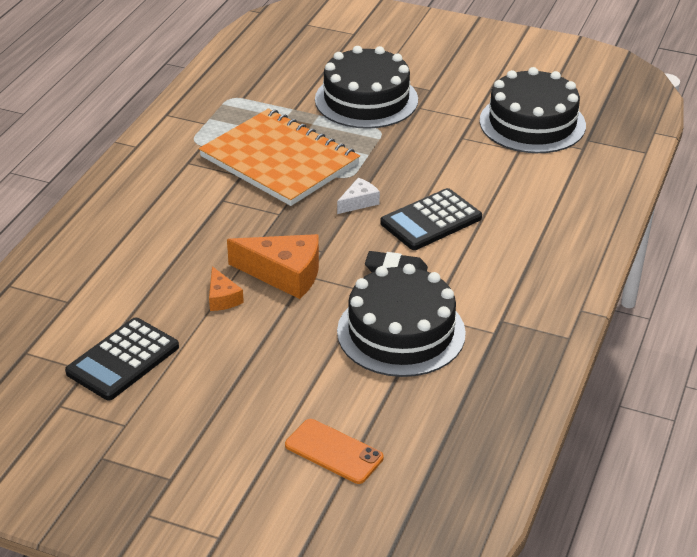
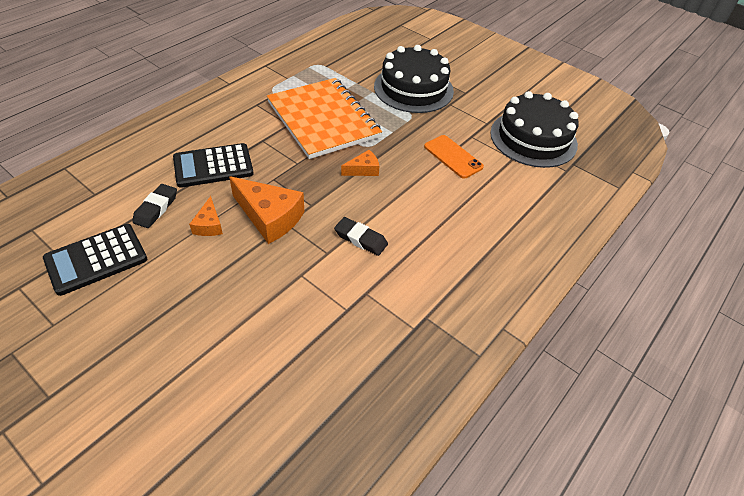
camera: 15 degrees right, 10 degrees up
(151, 298) = (156, 208): none -> black eraser
(334, 451) = (204, 416): orange phone -> orange phone (453, 157)
(359, 202) = (363, 170): white cheese -> orange cheese
(401, 332) = (333, 302): black cake -> none
(431, 221) = (412, 202): black calculator -> black calculator (213, 166)

